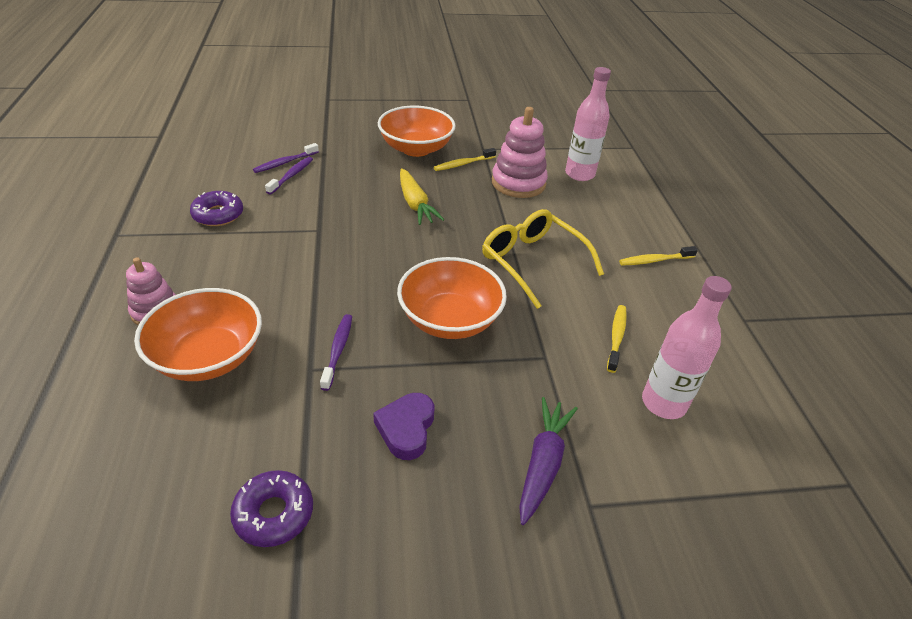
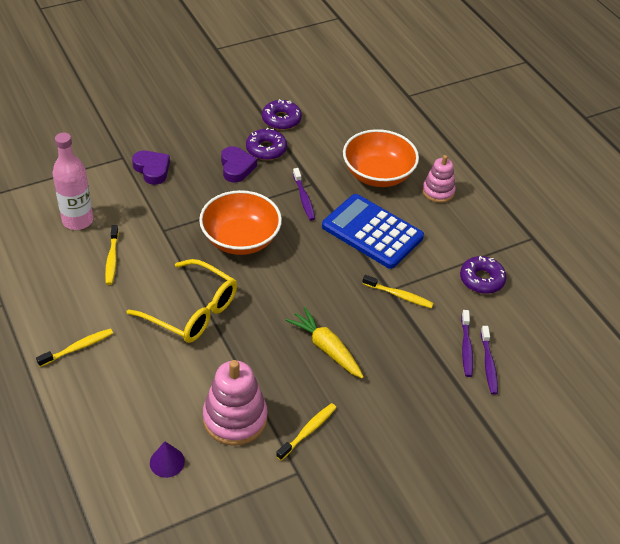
camera: 160 degrees right, 5 degrees up
(285, 163) = (488, 364): purple toothbrush -> purple toothbrush turned 150 degrees clockwise
(286, 286) = (372, 232): none -> blue calculator
(313, 223) = (399, 295): none -> yellow toothbrush
(341, 451) = (266, 149): none -> purple donut
(416, 149) = (374, 441): orange bowl -> none
(543, 463) = (152, 169): purple carrot -> purple heart
(579, 174) = (167, 462): pink bottle -> purple cone

